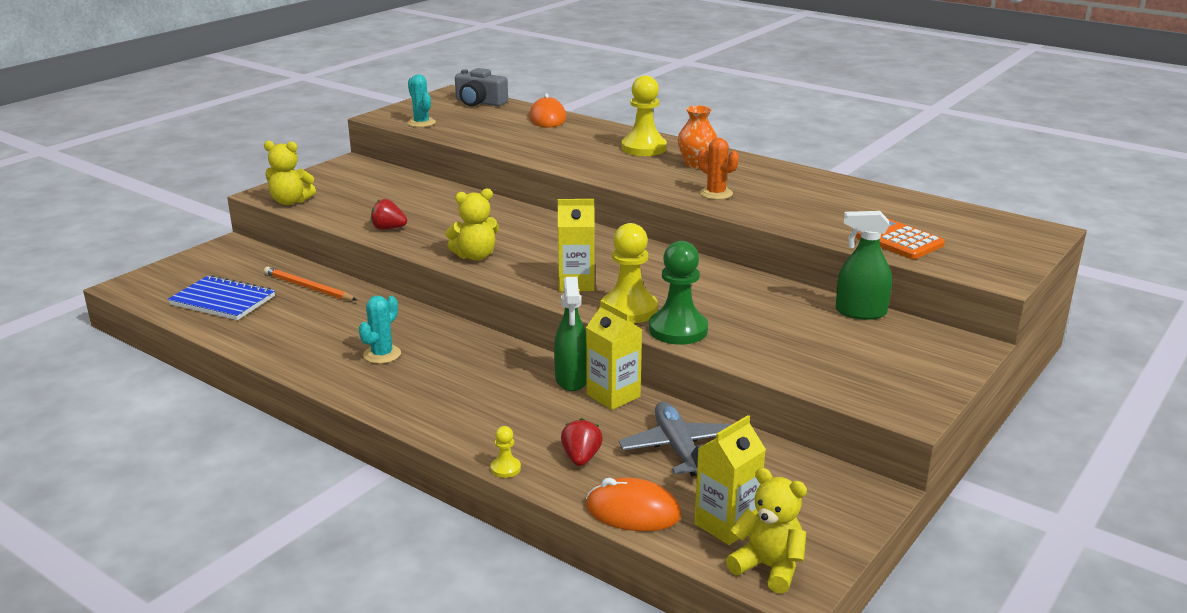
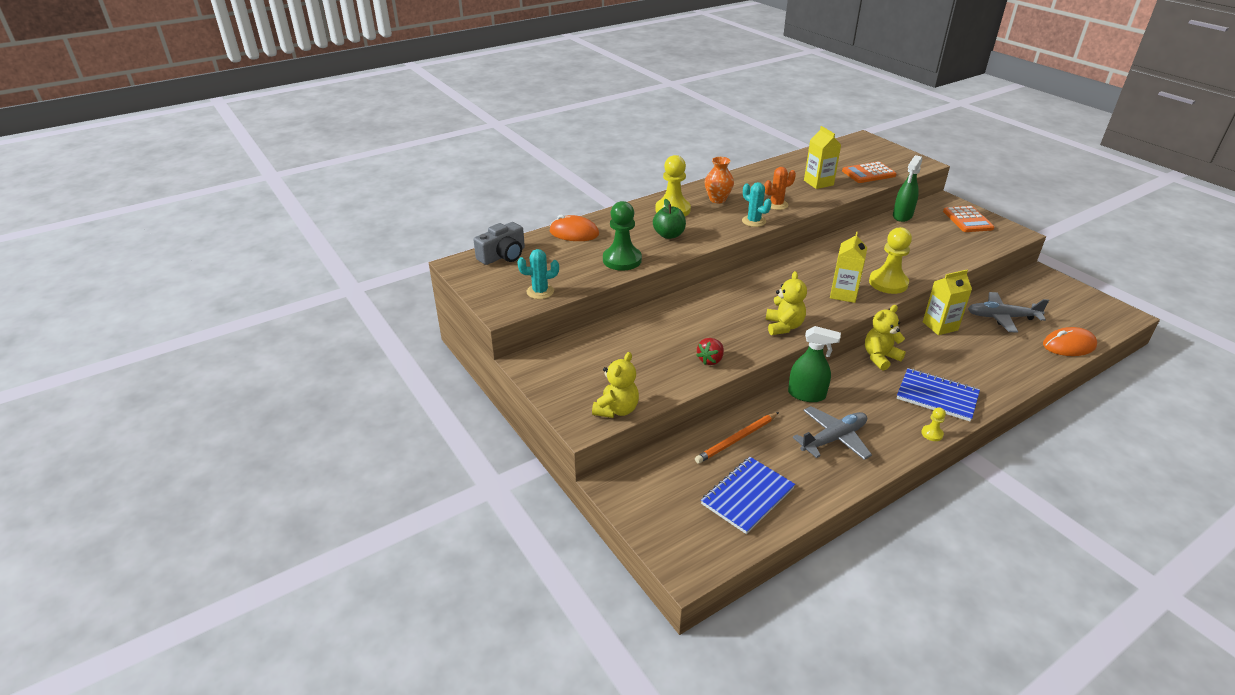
camera: 70 degrees left, 10 degrees up
(324, 336) = (834, 439): none -> grey plane
(382, 354) = (871, 412): turquoise cactus -> turquoise cactus (753, 221)
(434, 396) = (937, 396): none -> blue notebook
(505, 468) = (1028, 381): yellow pawn -> yellow pawn (932, 434)
(572, 379) = (917, 337): green spray bottle -> green spray bottle (806, 394)
(578, 153) = (669, 235): none -> green apple
(581, 458) = (1014, 351): red strawberry -> none
(633, 511) = (1068, 345): orange mouse -> orange mouse turned 45 degrees clockwise
(678, 330) = (919, 273): green pawn -> green pawn (622, 260)
(726, 524) = (1076, 320): yellow carton -> yellow carton (818, 183)
(768, 567) = (1112, 317): yellow teddy bear -> yellow teddy bear (880, 357)
(910, 366) = (967, 220): none -> orange calculator

